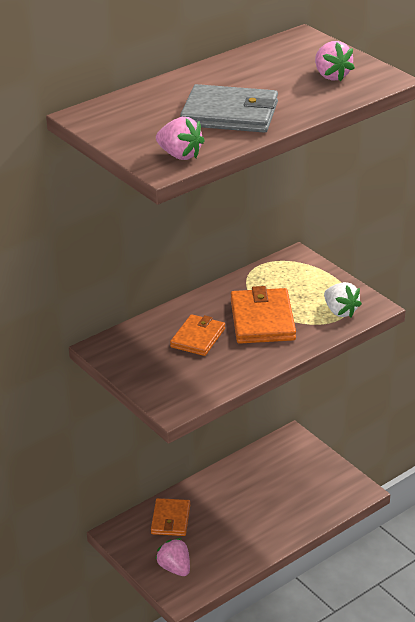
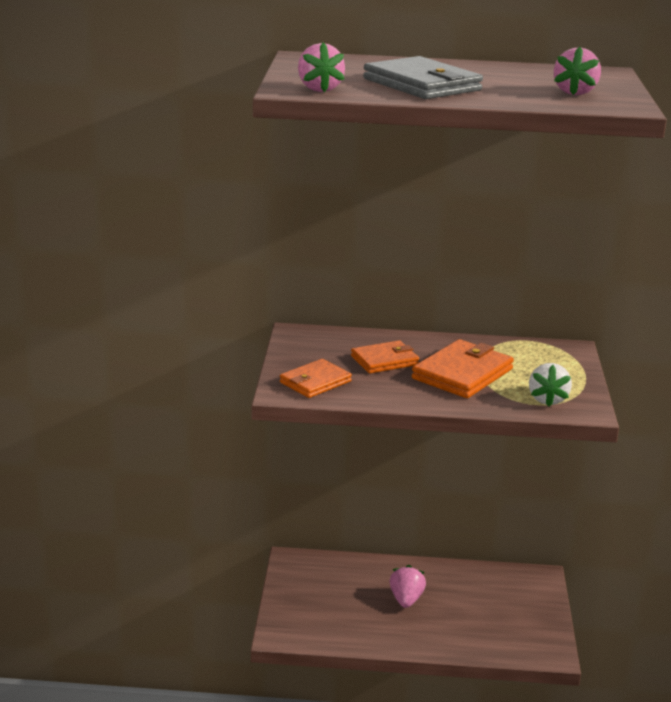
camera: 40 degrees right, 10 degrees down
(170, 519) = (348, 575): orange wallet -> orange wallet (315, 382)
(175, 568) = (303, 611): pink strawberry -> pink strawberry (406, 600)

